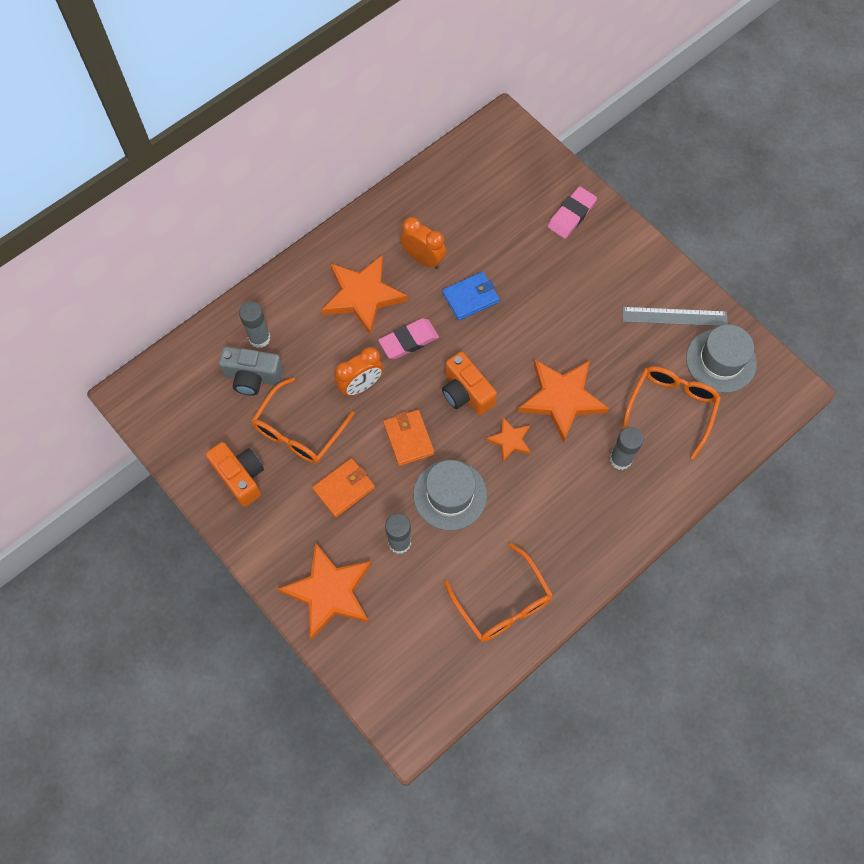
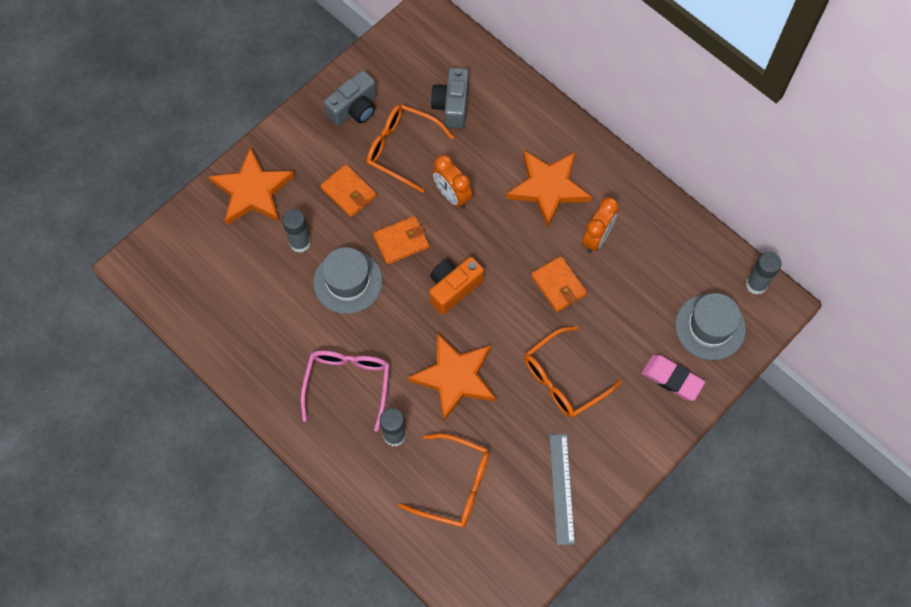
camera: 85 degrees right, 0 degrees up
(240, 477) = (354, 109): orange camera -> grey camera
(259, 338) = (492, 106): grey glue stick -> grey glue stick (756, 284)
(408, 341) = (504, 233): pink eraser -> none
(470, 298) = (558, 285): blue wallet -> orange wallet
(503, 603) = (246, 334): orange glasses -> orange glasses (563, 379)
(510, 440) = (406, 331): orange star -> none
(564, 501) = (348, 384): none -> pink glasses
(721, 361) = (514, 537): grey hat -> grey hat (710, 327)

